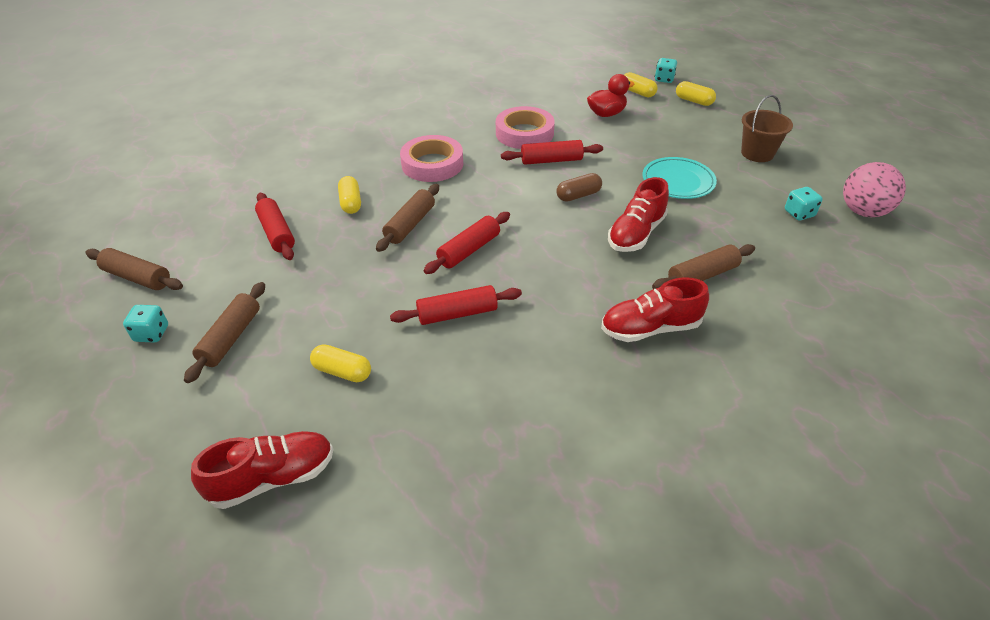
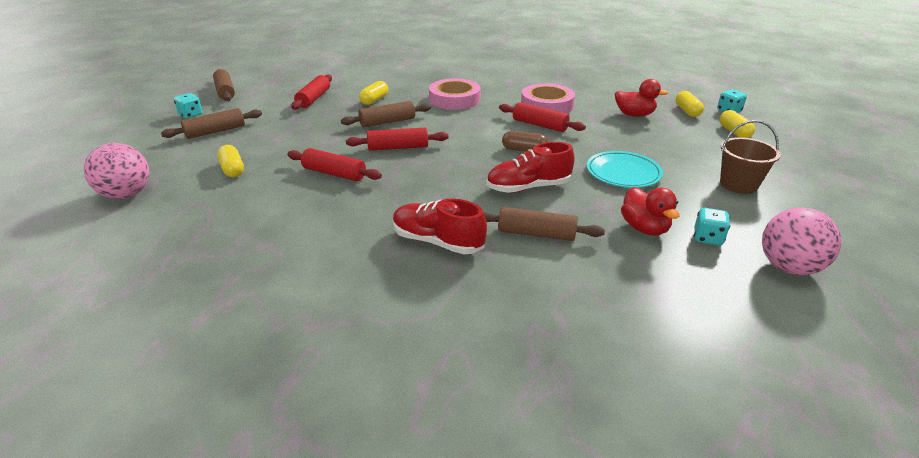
camera: 40 degrees right, 10 degrees down
(273, 478) = (126, 194): red shoe -> pink ball
(757, 227) = (644, 228): none -> red duck

